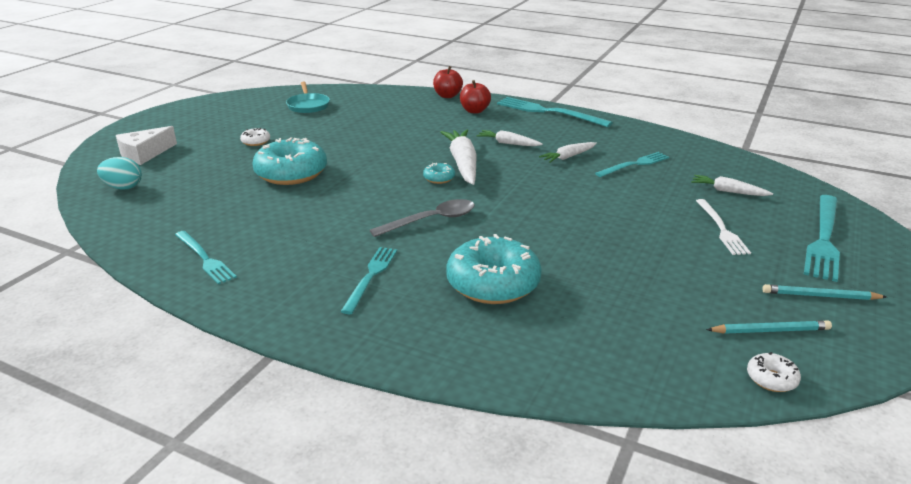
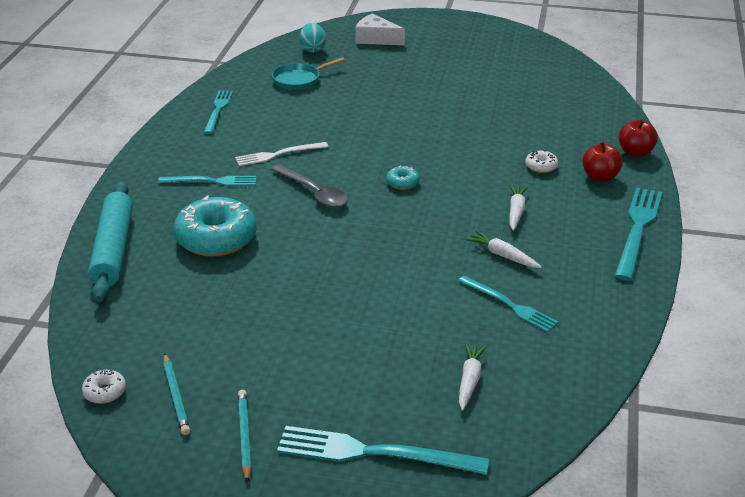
camera: 75 degrees right, 5 degrees up
(205, 258) = (218, 110): turquoise fork -> turquoise fork turned 150 degrees clockwise
(256, 142) = (430, 77): white donut -> white donut (541, 167)
(291, 173) = (373, 108): turquoise donut -> none
(308, 106) = (537, 80): turquoise pan -> turquoise pan (299, 79)
(463, 164) = (444, 191): white carrot -> none
(488, 359) = (114, 249): none -> turquoise rolling pin
(721, 229) = (367, 372): white fork -> white fork (278, 154)

